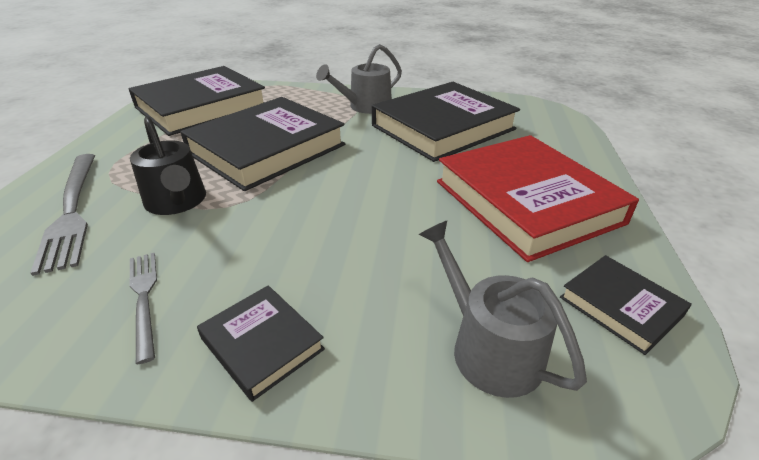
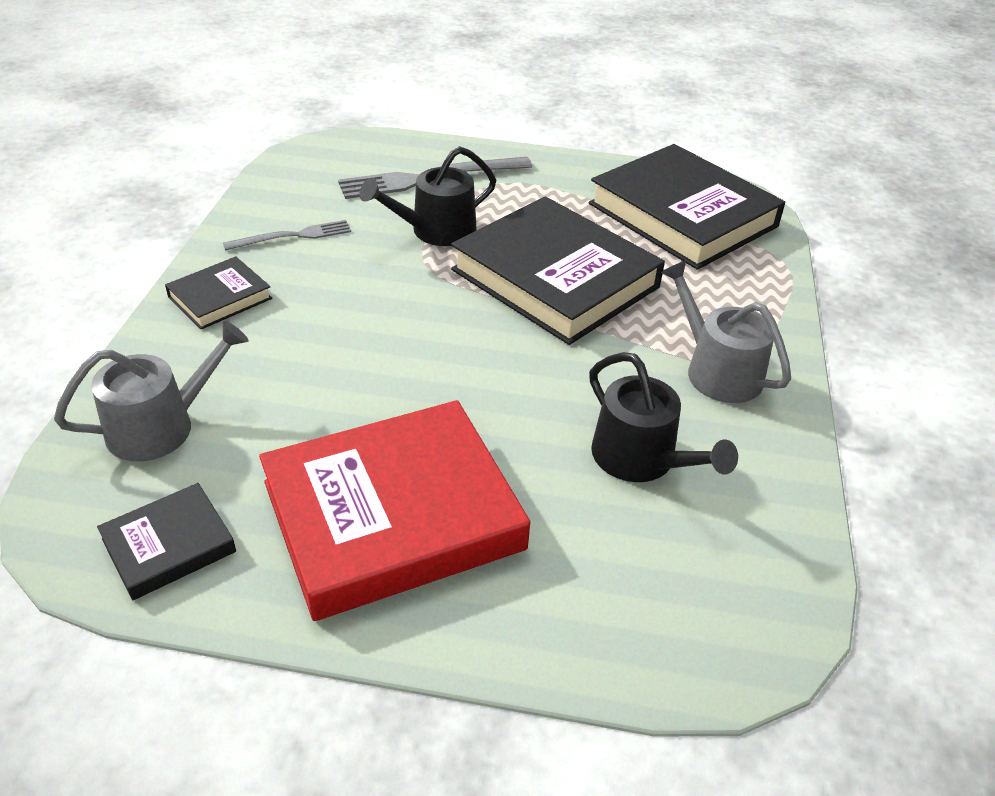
camera: 90 degrees right, 5 degrees up
(443, 127) = (641, 459): black book -> black watering can

